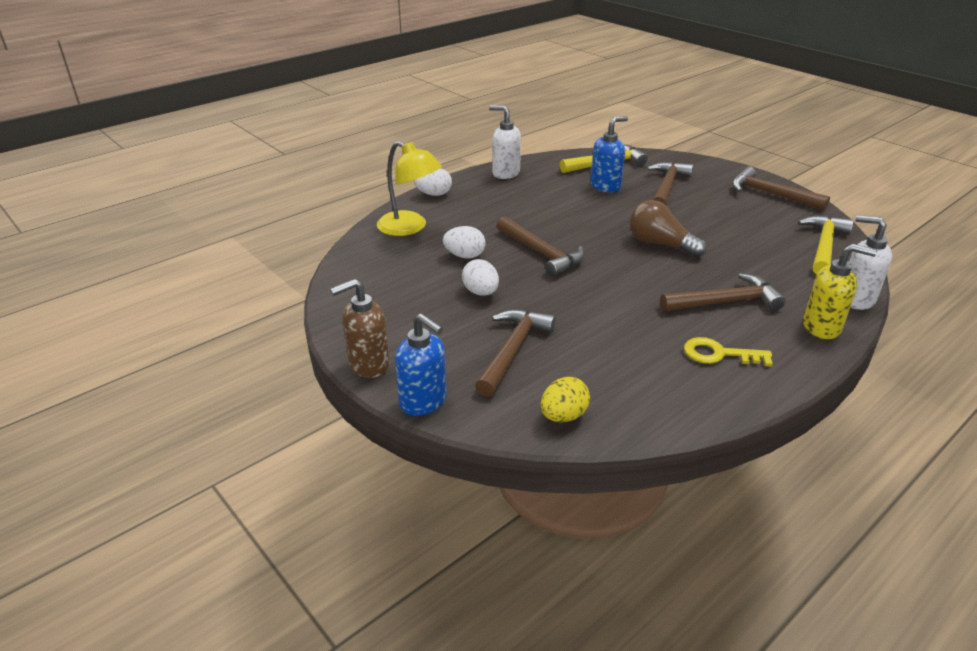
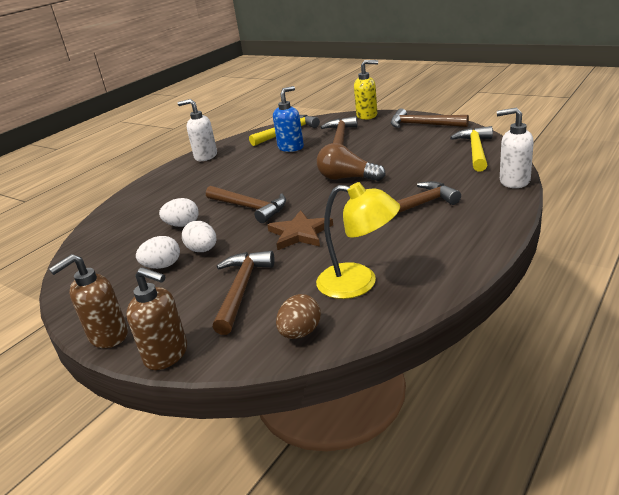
camera: 10 degrees left, 5 degrees down
(410, 227) = (129, 215): yellow lamp -> yellow lamp (359, 283)
(423, 401) = (167, 355): blue soap dispenser -> brown soap dispenser
(434, 194) = (147, 185): white egg -> white egg (162, 266)
(563, 416) = (300, 333): yellow egg -> brown egg
(590, 300) = (300, 233): none -> brown star
(719, 354) = (421, 248): yellow key -> none
(822, 327) = (496, 207): yellow soap dispenser -> yellow soap dispenser (367, 116)

